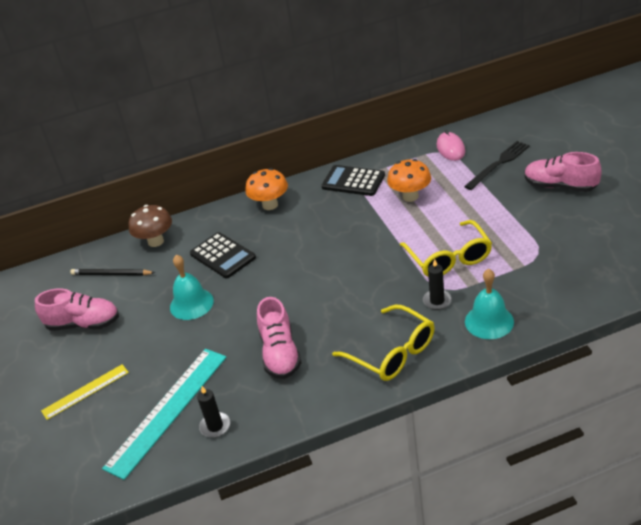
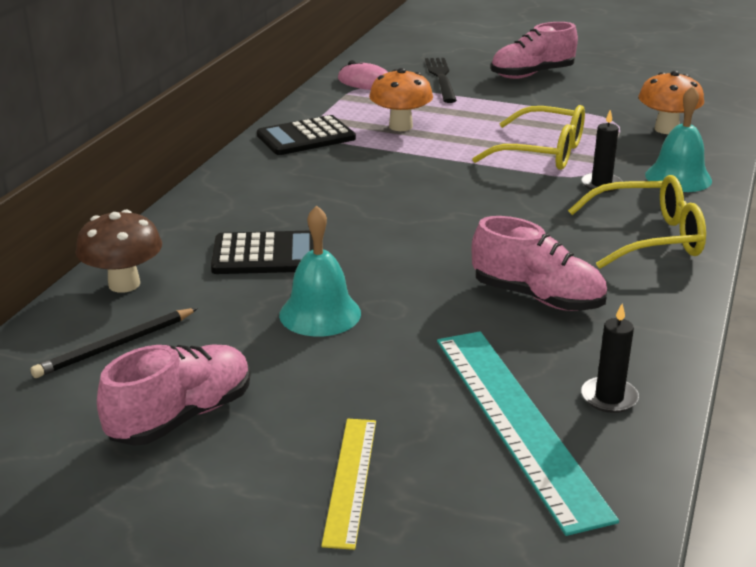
camera: 55 degrees left, 10 degrees down
(270, 205) = (236, 190): orange mushroom -> orange mushroom (666, 129)

